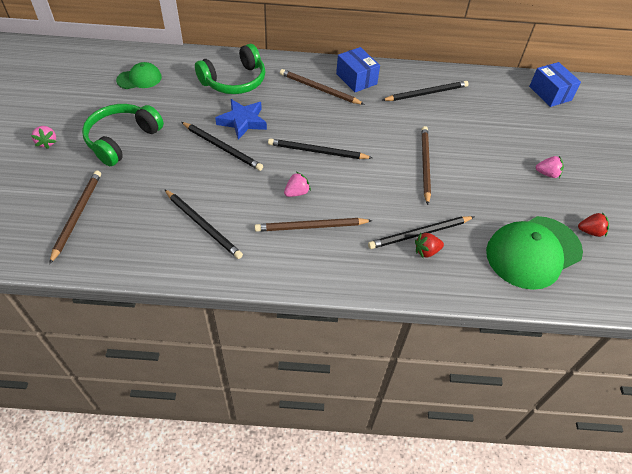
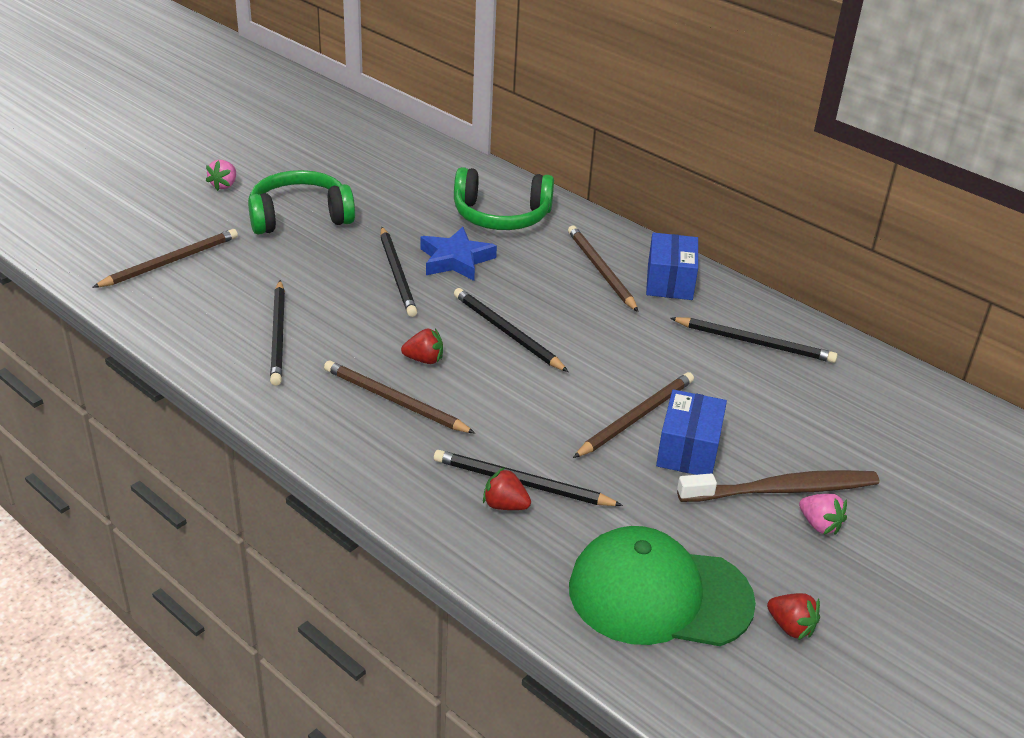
camera: 40 degrees right, 15 degrees down
(139, 79) = (393, 168): green cap -> none
(297, 192) = (424, 360): pink strawberry -> red strawberry
(517, 165) = (782, 490): none -> brown toothbrush
(550, 93) = (976, 436): blue box -> blue box (688, 450)

